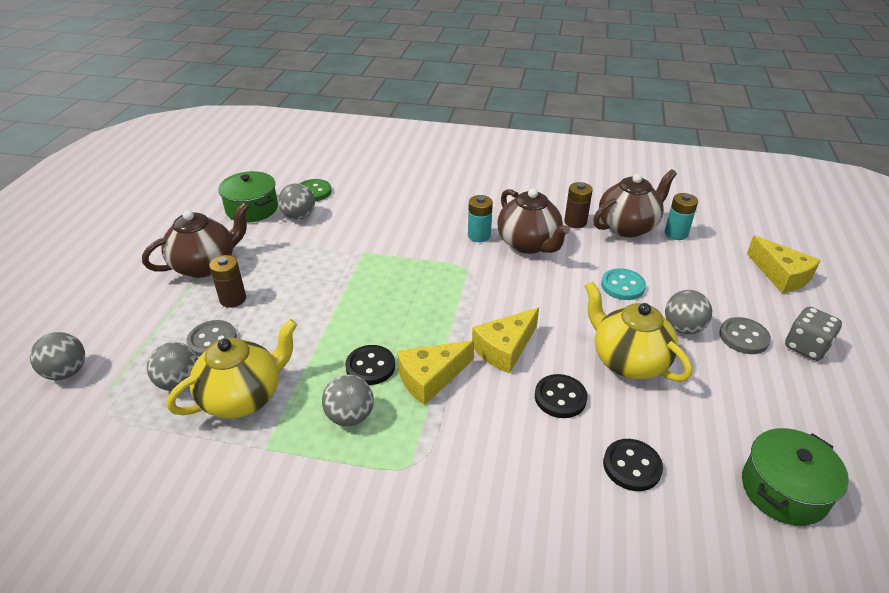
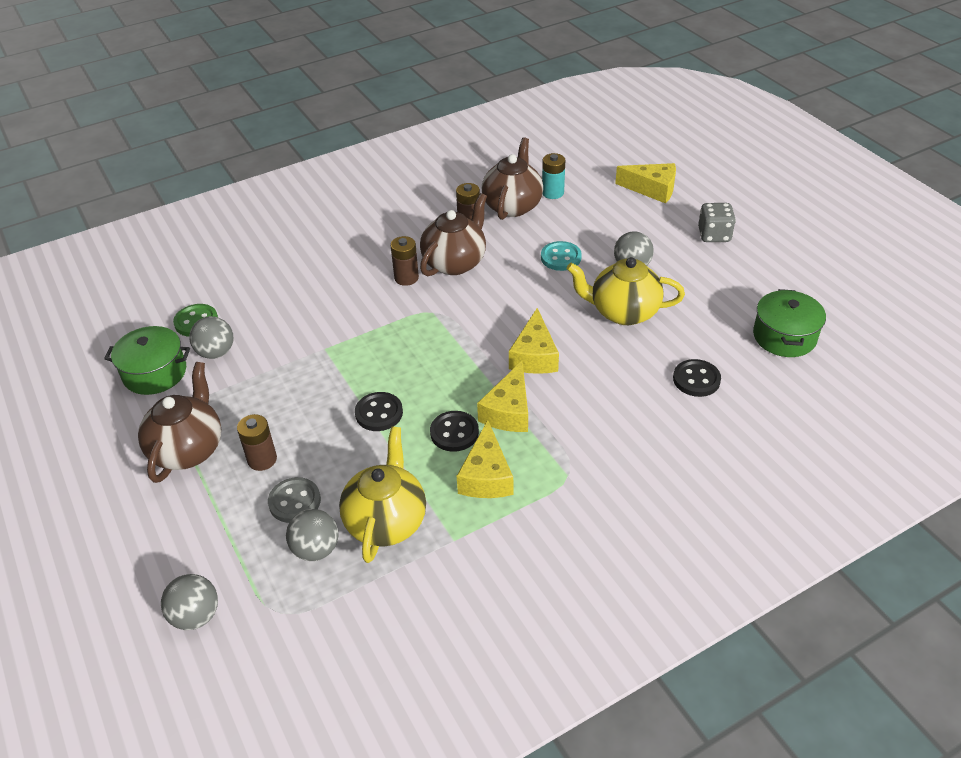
camera: 40 degrees left, 5 degrees up
(350, 416) = (486, 476): grey ball -> yellow cheese
(479, 236) = (406, 278): turquoise battery -> brown battery
(529, 244) = (455, 262): brown teapot -> brown teapot turned 75 degrees counterclockwise
(560, 397) = (609, 365): black button -> black button (379, 413)
(743, 337) = (673, 250): grey button -> none

